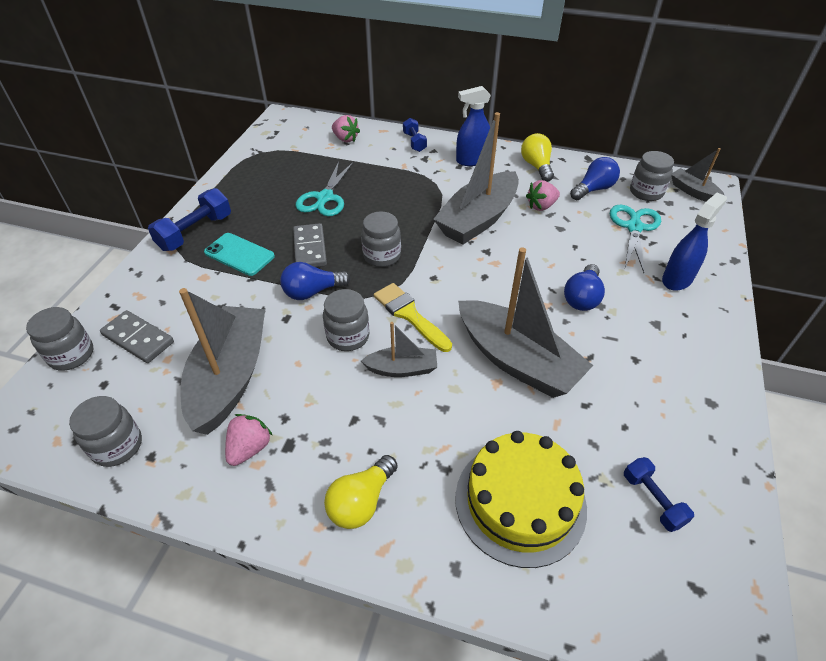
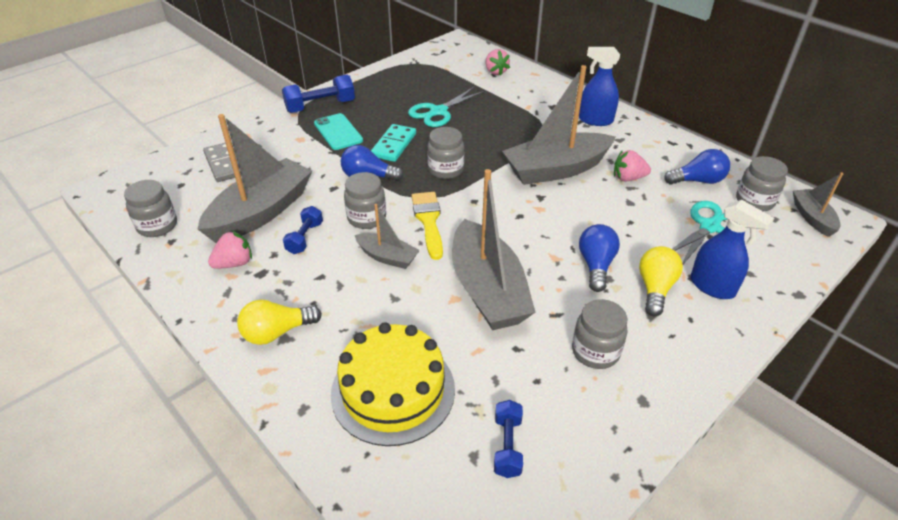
camera: 30 degrees right, 5 degrees down
(71, 355) = (177, 159): grey jar -> grey jar (595, 351)
(310, 248) = (394, 145): grey domino -> turquoise domino
(414, 142) = (555, 90): blue dumbbell -> blue dumbbell (305, 238)
(536, 166) = (656, 144): yellow light bulb -> yellow light bulb (655, 289)
(582, 298) = (596, 265): blue light bulb -> blue light bulb turned 135 degrees clockwise
(677, 279) = (712, 287): blue spray bottle -> blue spray bottle turned 60 degrees clockwise

